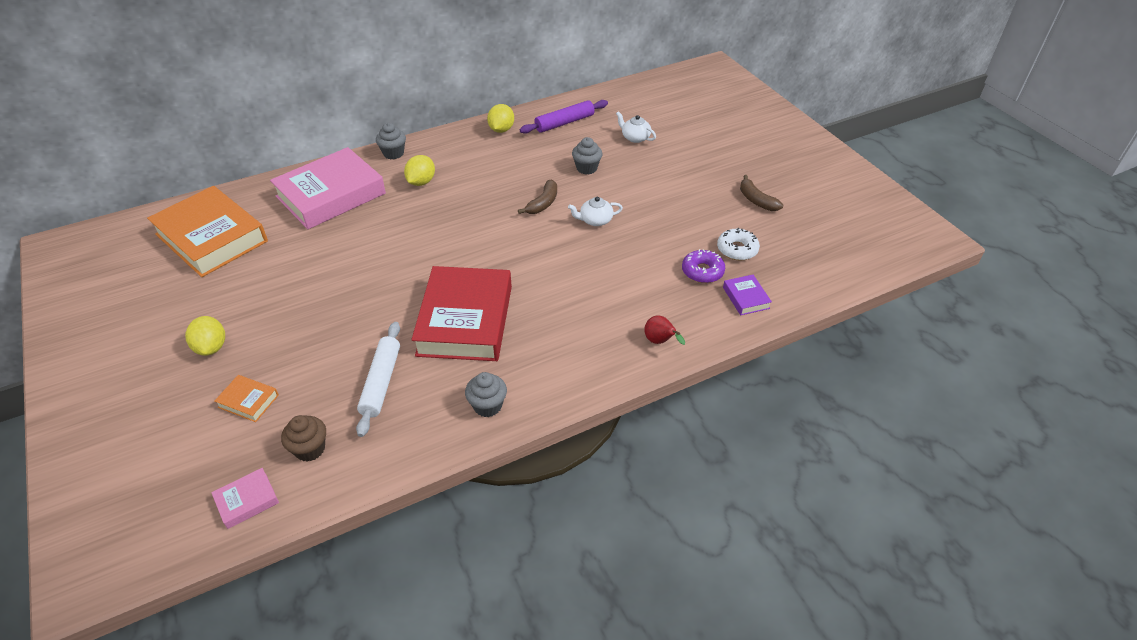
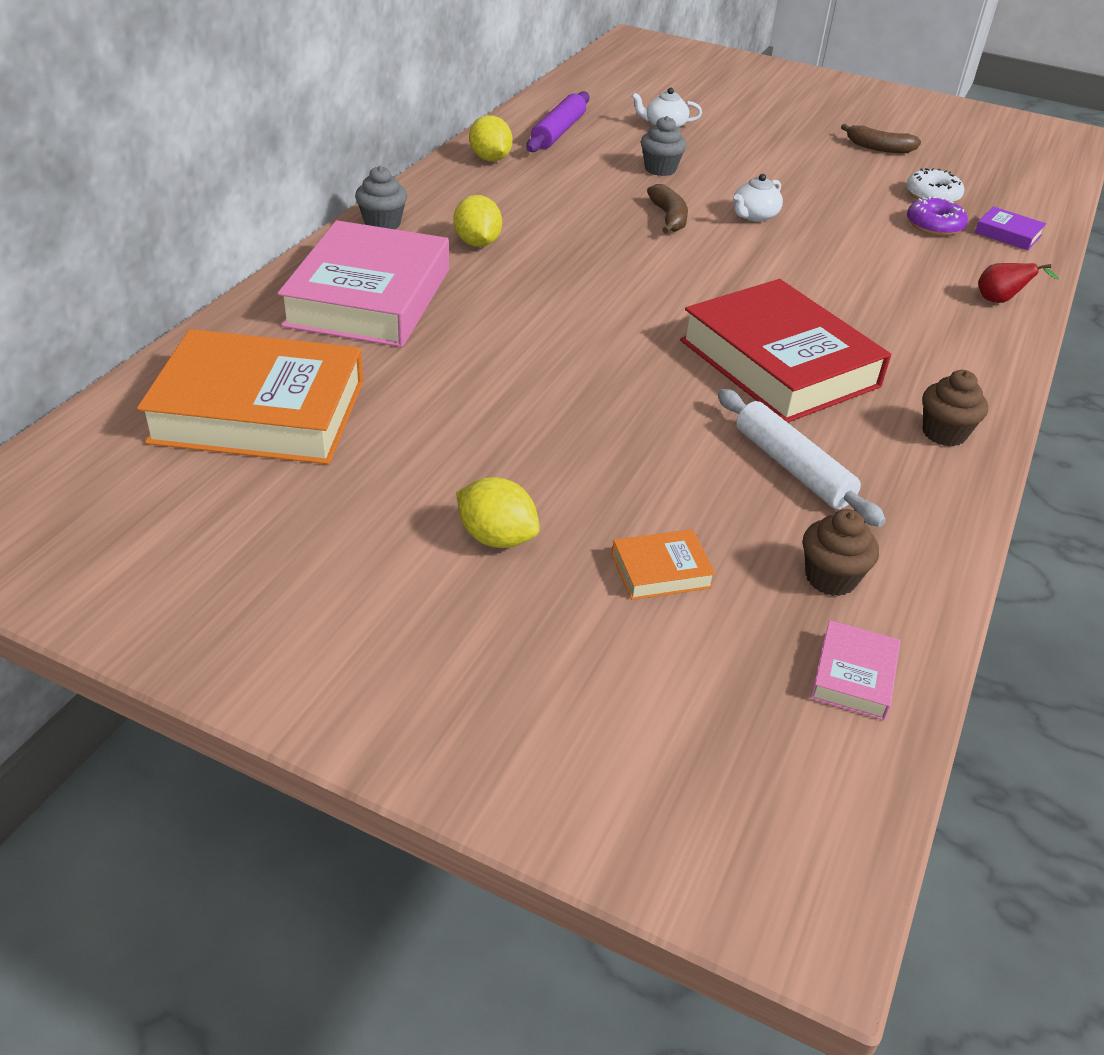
camera: 40 degrees left, 5 degrees down
(487, 406) = (944, 433): grey cupcake -> brown cupcake

